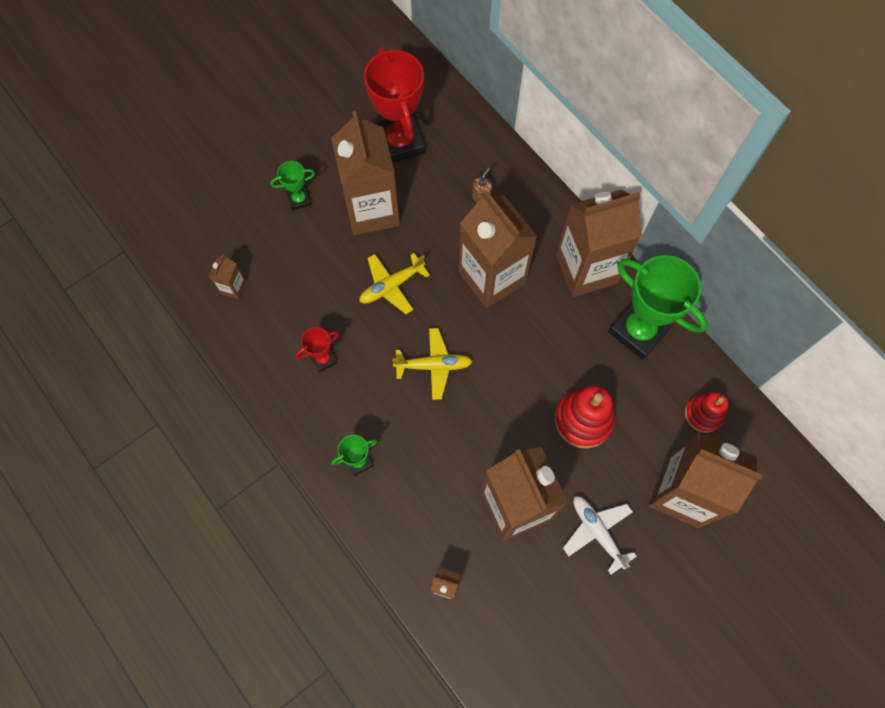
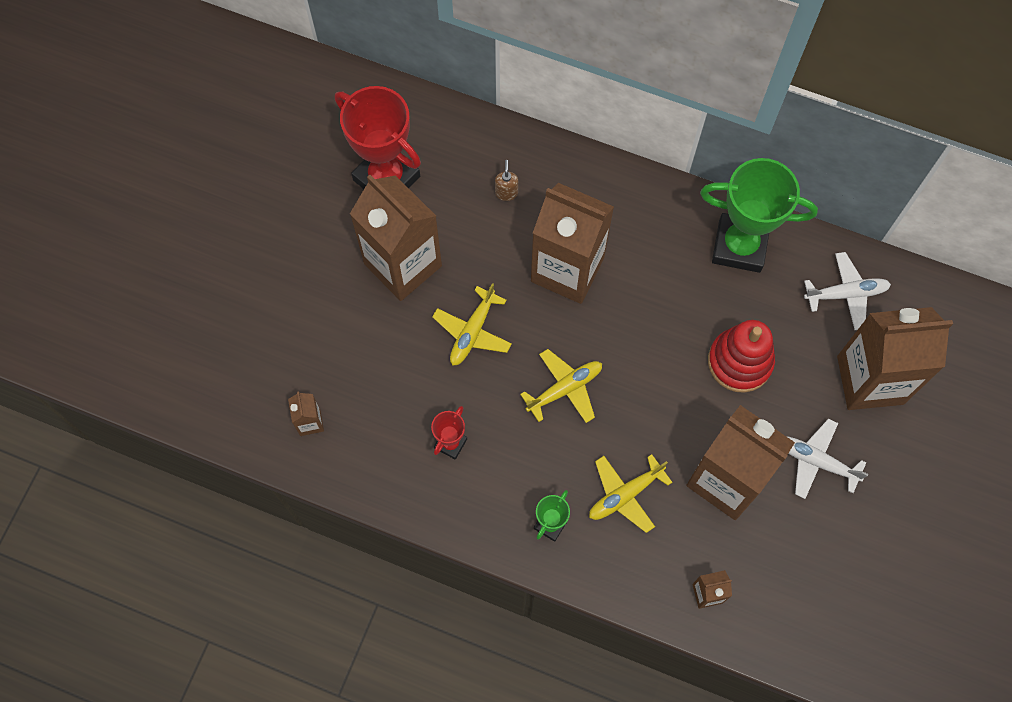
camera: 30 degrees left, 0 degrees up
(299, 199) = (320, 293): green trophy -> none
(429, 471) = (625, 495): none -> yellow plane
(586, 269) = (654, 211): brown carton -> none
(703, 414) = (846, 294): red stacking toy -> white plane

